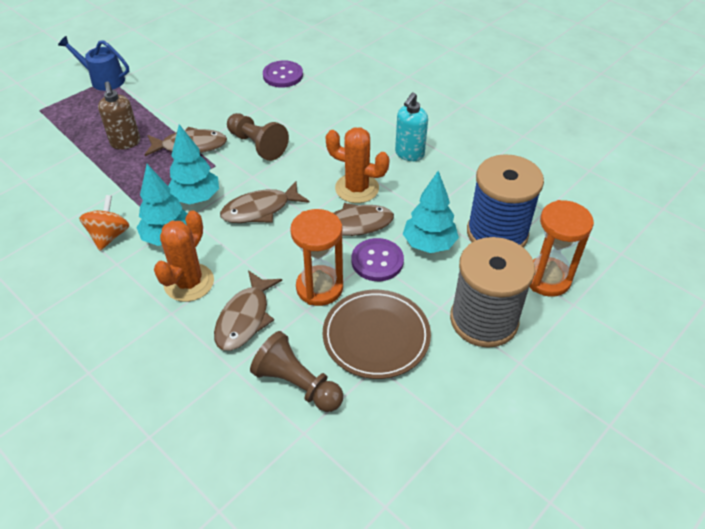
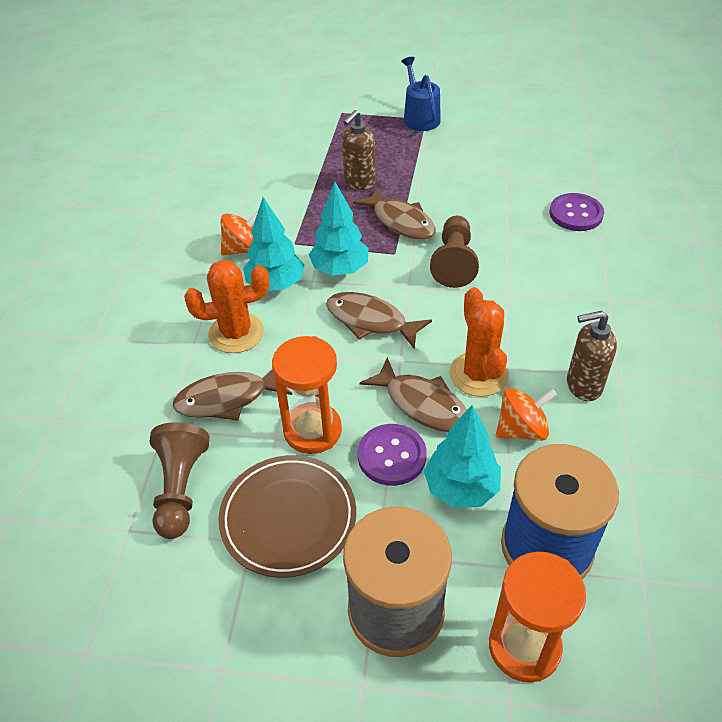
camera: 55 degrees right, 0 degrees up
(409, 154) = (583, 386): turquoise soap dispenser -> brown soap dispenser
(414, 196) = (521, 429): none -> orange spinning top

